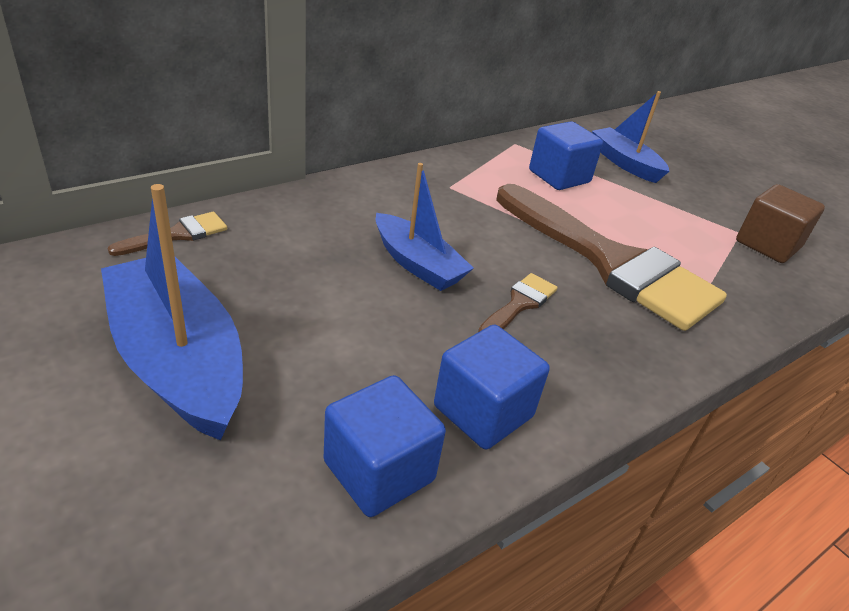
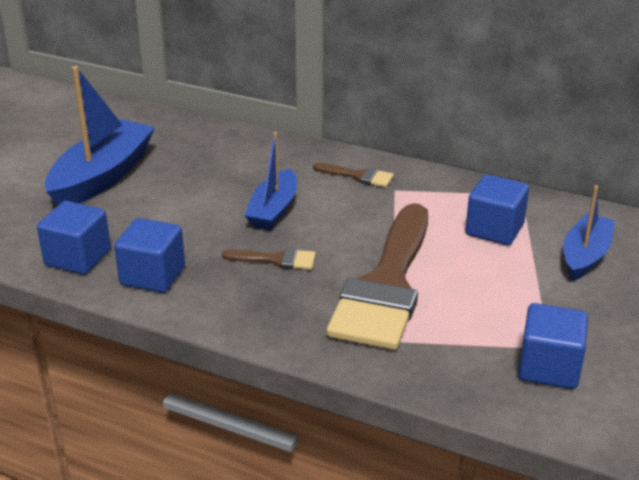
camera: 65 degrees right, 5 degrees down
(177, 234) = (203, 131): brown brush -> brown brush (358, 176)
(767, 245) = (549, 367): brown cube -> blue cube

